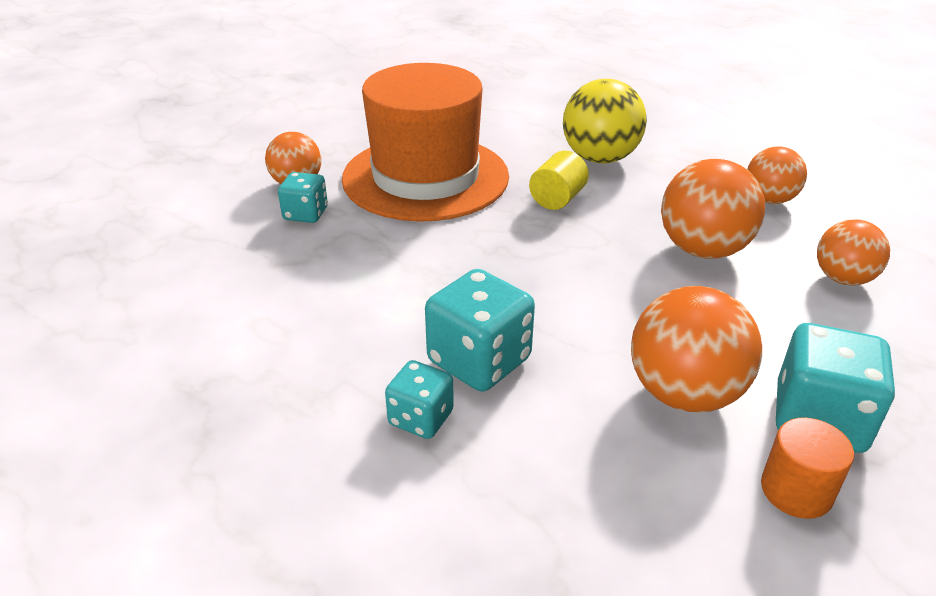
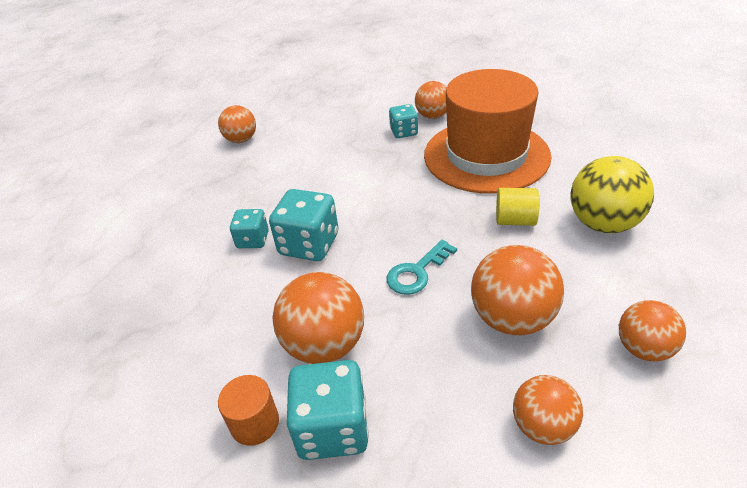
camera: 70 degrees right, 5 degrees up
(110, 374) = (241, 140): none -> orange ball
(598, 286) = (417, 272): none -> turquoise key

